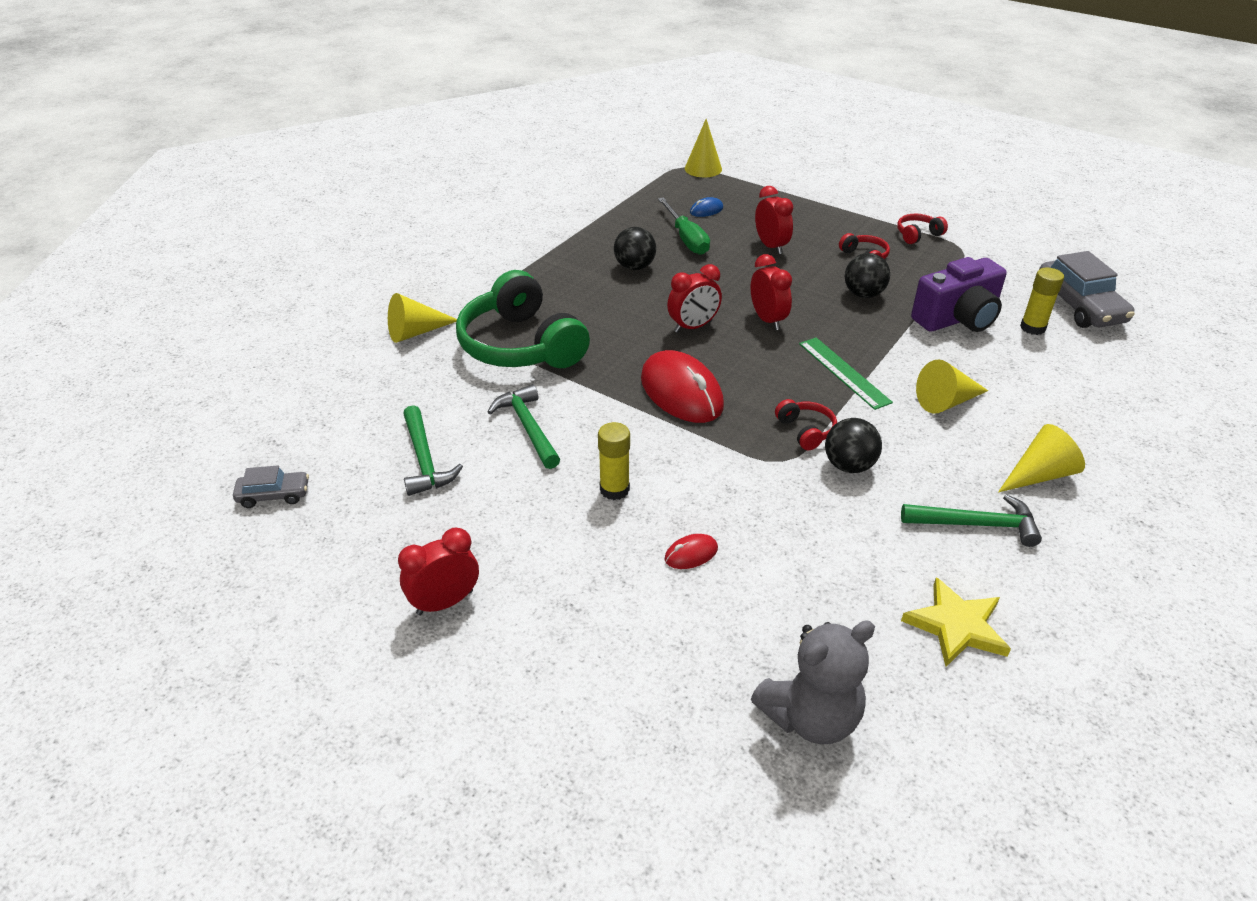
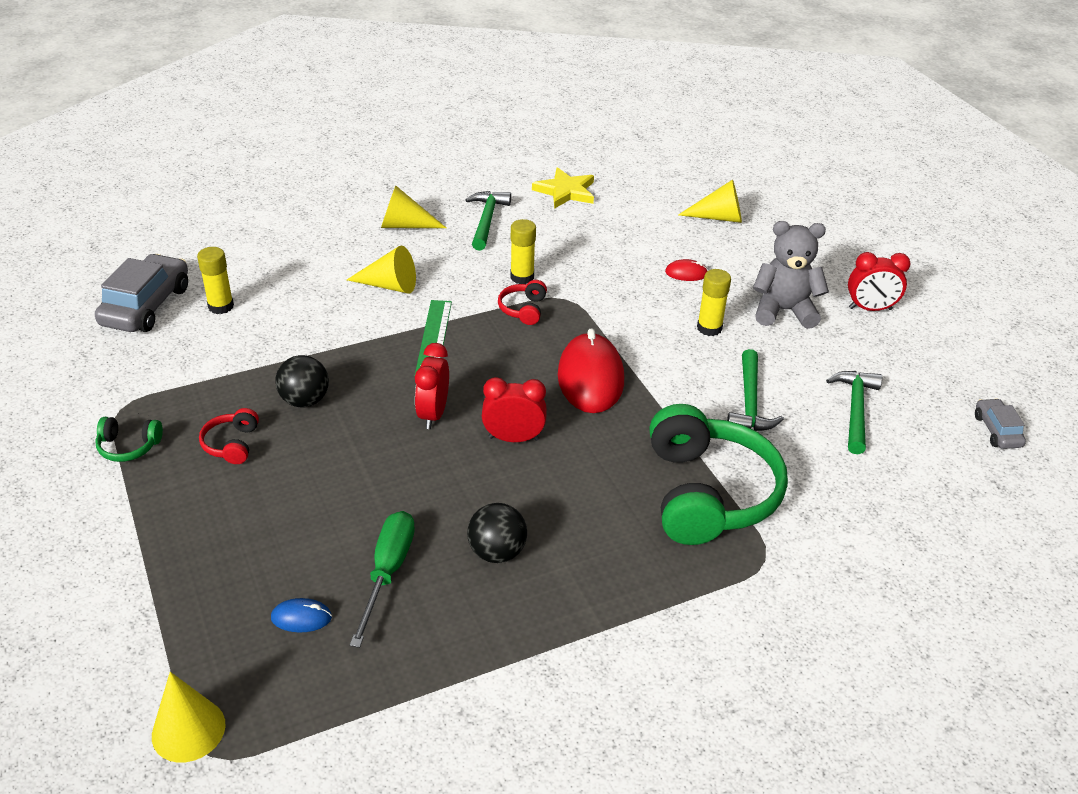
camera: 150 degrees left, 0 degrees up
(274, 495) = (997, 431): grey car -> grey car turned 60 degrees clockwise
(416, 332) = (820, 565): yellow cone -> yellow cone (718, 217)
(771, 246) = (306, 508): red clock -> none
(810, 717) = (685, 192): grey teddy bear -> grey teddy bear (783, 311)
(849, 466) = (522, 277): black ball -> yellow glue stick
(918, 235) = (129, 447): red headphones -> green headphones
(957, 319) = (265, 340): purple camera -> none
(976, 524) = (486, 220): green hammer -> green hammer turned 60 degrees clockwise

